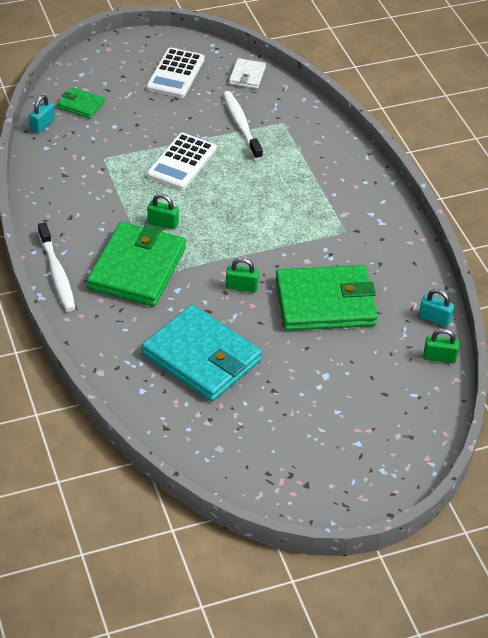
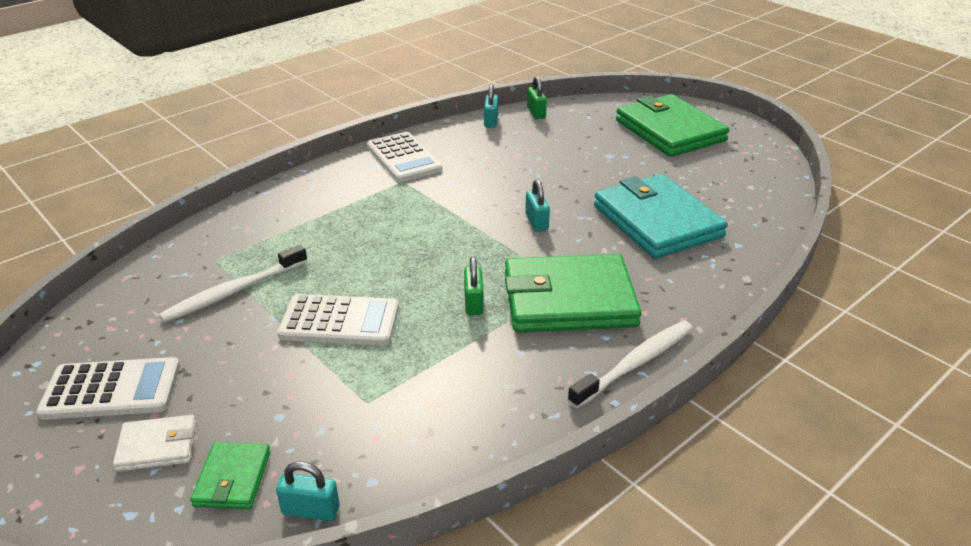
camera: 110 degrees left, 10 degrees down
(201, 357) = (657, 221): turquoise wallet -> turquoise wallet turned 45 degrees counterclockwise
(241, 287) = (536, 222): green padlock -> turquoise padlock
(247, 76) = (106, 315): white wallet -> white wallet (157, 446)
(325, 302) = (517, 172): green wallet -> green wallet (670, 131)
(386, 242) = (403, 158): none -> white calculator

